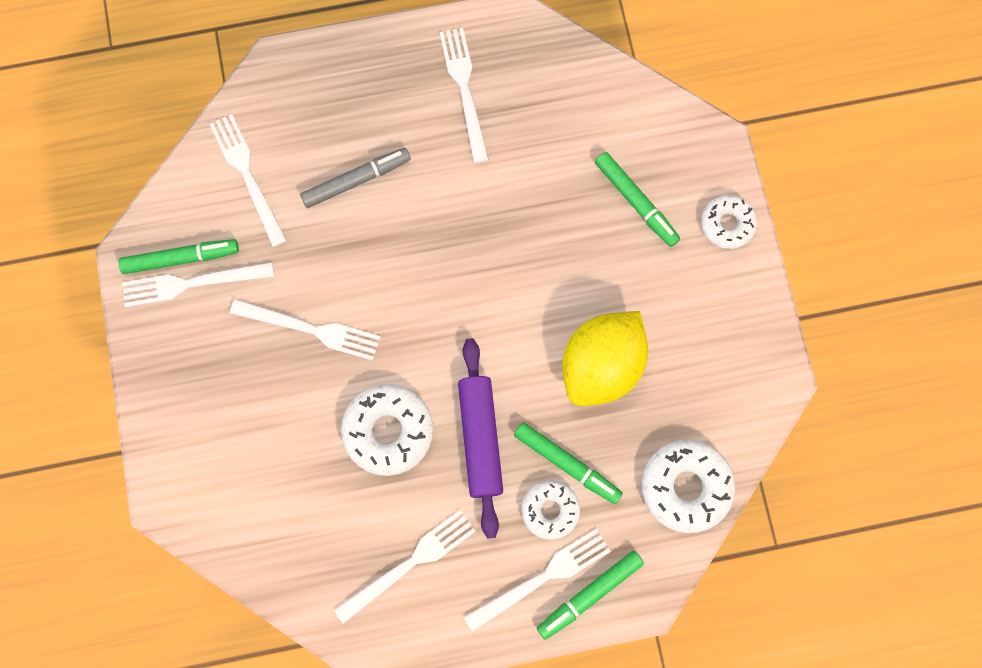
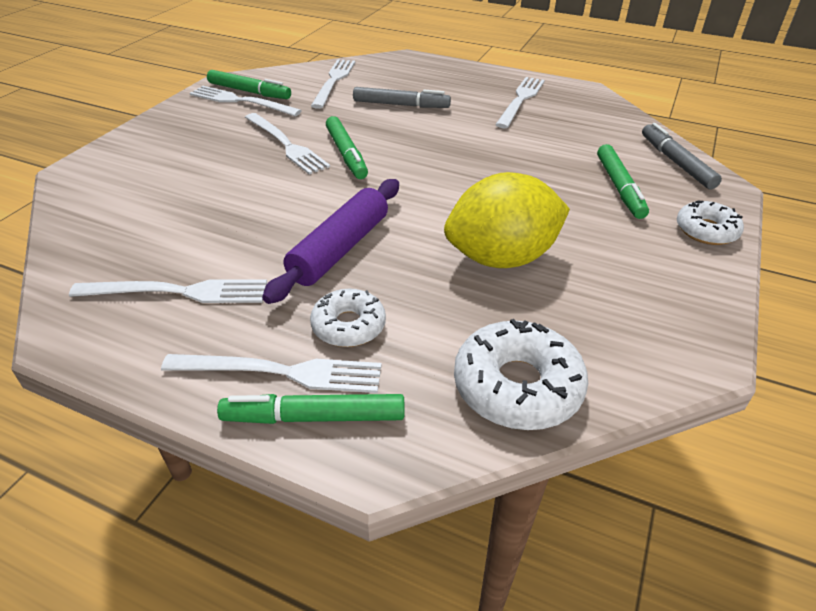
camera: 35 degrees right, 35 degrees down
(388, 431) = (271, 211): white donut -> none
(567, 464) = (401, 303): green marker -> green marker (346, 154)
(662, 124) = (676, 162): none -> grey marker

